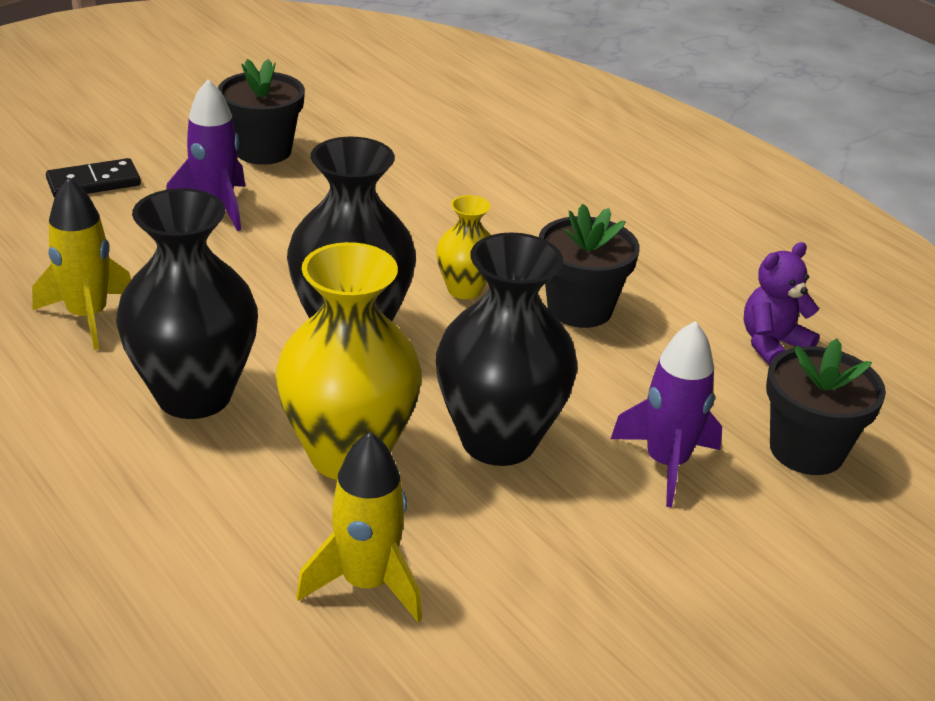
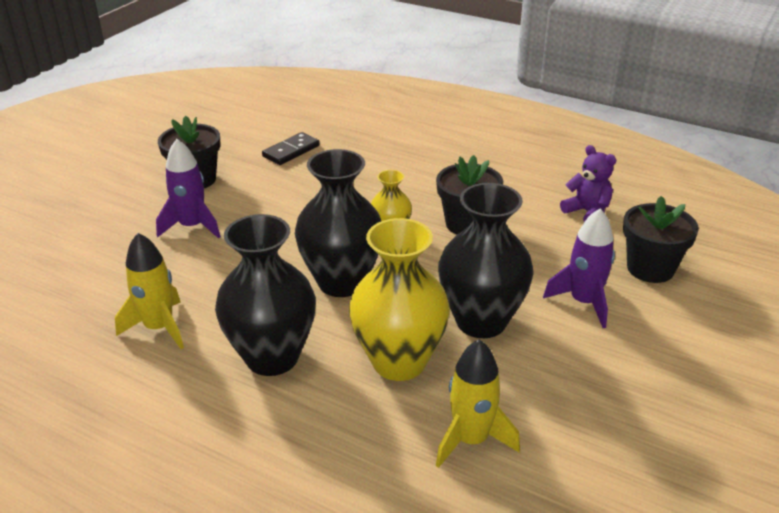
camera: 20 degrees left, 0 degrees up
(94, 183) = (93, 234): black domino -> black domino (291, 151)
(772, 344) = (587, 212): purple teddy bear -> purple teddy bear turned 105 degrees clockwise

